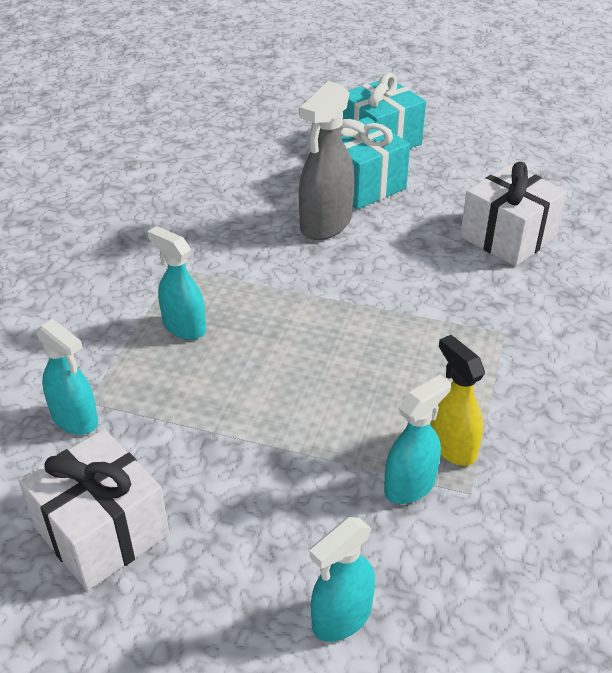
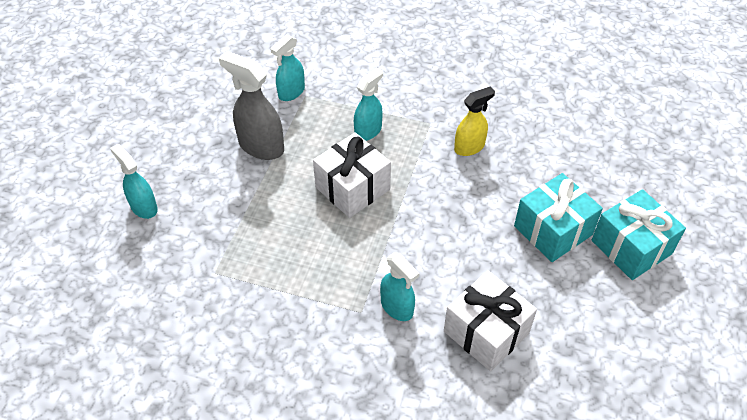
camera: 90 degrees right, 10 degrees up
(102, 531) = (213, 112): white gift -> white gift (352, 188)
(325, 224) = (491, 205): grey spray bottle -> grey spray bottle (261, 146)
(410, 485) = (224, 242): turquoise spray bottle -> turquoise spray bottle (397, 307)
(452, 446) = (252, 266): yellow spray bottle -> yellow spray bottle (469, 147)

